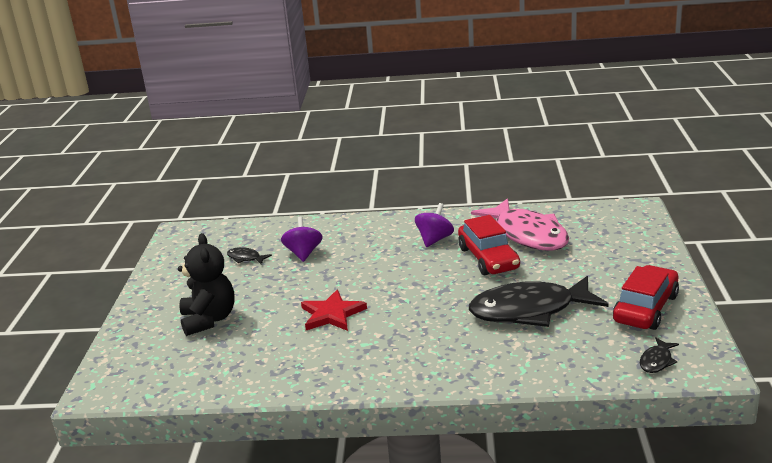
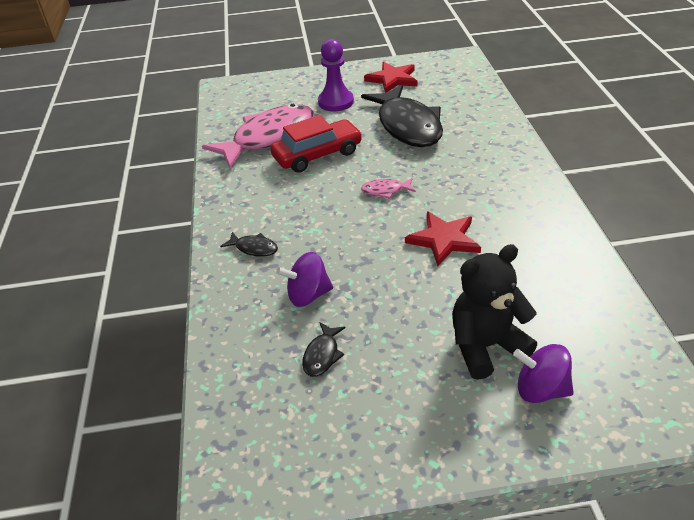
camera: 100 degrees left, 15 degrees up
(415, 290) = (385, 190): none -> pink fish
(434, 240) = (276, 193): purple spinning top -> purple spinning top (540, 389)
(593, 270) = (336, 102): none -> purple pawn
(645, 308) = (392, 79): red car -> red star
(657, 361) = (460, 74): black fish -> black fish (254, 248)

